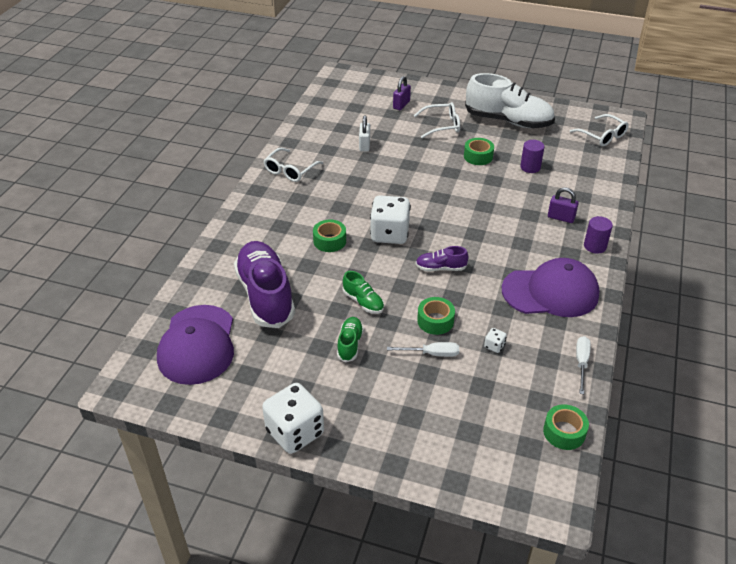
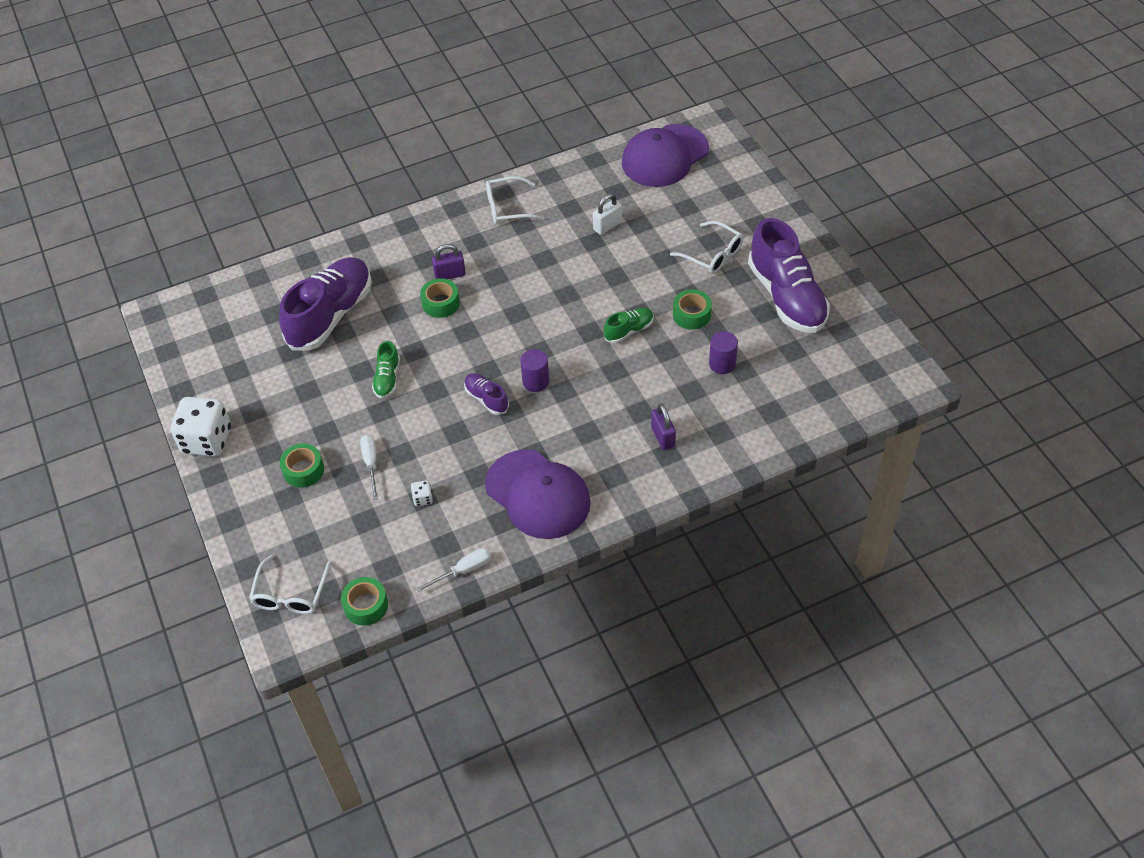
camera: 50 degrees right, 10 degrees up
(197, 345) = (237, 319): purple cap -> purple cap (664, 156)
(350, 344) = (329, 406): green shoe -> green shoe (629, 330)
(389, 234) = (494, 334): white dice -> none
(401, 105) = (710, 202): purple padlock -> purple padlock (450, 275)
(432, 354) = (371, 464): white screwdriver -> white screwdriver turned 150 degrees counterclockwise
(435, 321) = (413, 440): green tape -> green tape (303, 470)
(508, 121) = (786, 297): white shoe -> purple shoe
(595, 246) = (646, 488): purple cylinder -> purple cylinder (536, 382)
(602, 136) = (857, 385): white glasses -> white glasses (290, 594)

